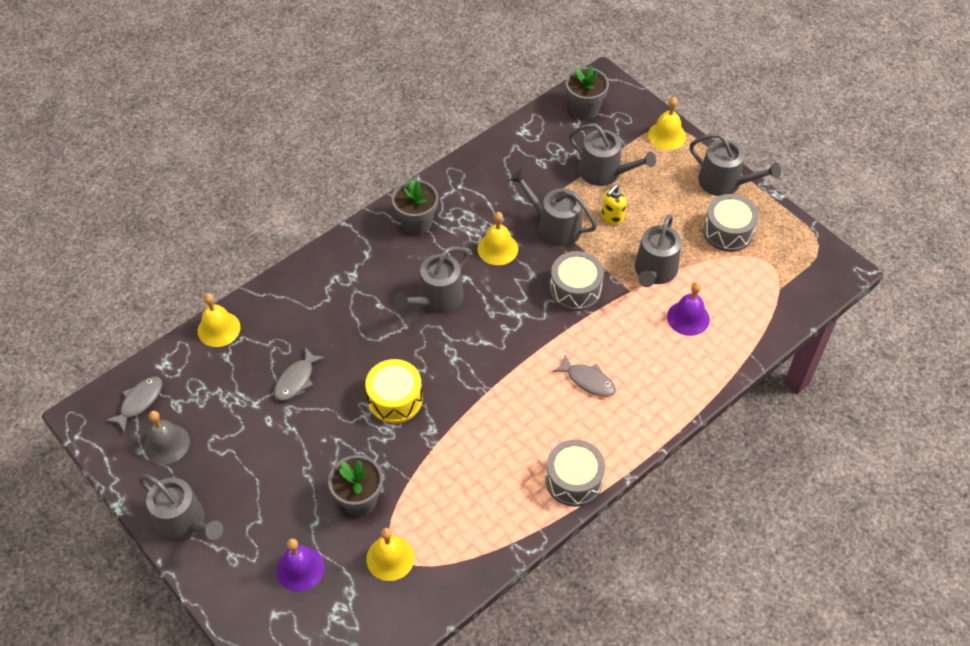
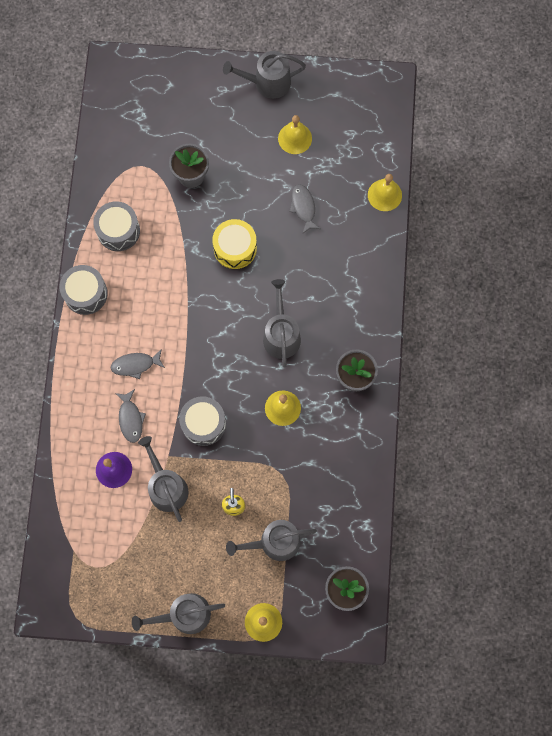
camera: 135 degrees right, 20 degrees up
(139, 402) = (372, 116): grey fish -> grey fish (130, 419)
(167, 444) = (328, 109): grey bell -> none
(300, 568) = (182, 115): purple bell -> none
(390, 558) = (142, 162): yellow bell -> yellow bell (295, 138)
(554, 226) = (264, 461): grey watering can -> none
(728, 231) = (146, 569): grey drum -> grey drum (118, 231)

